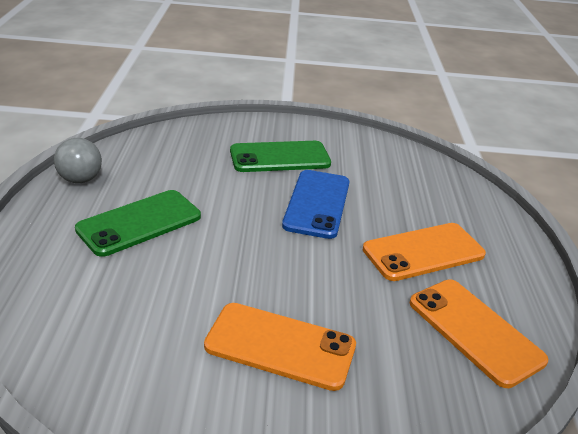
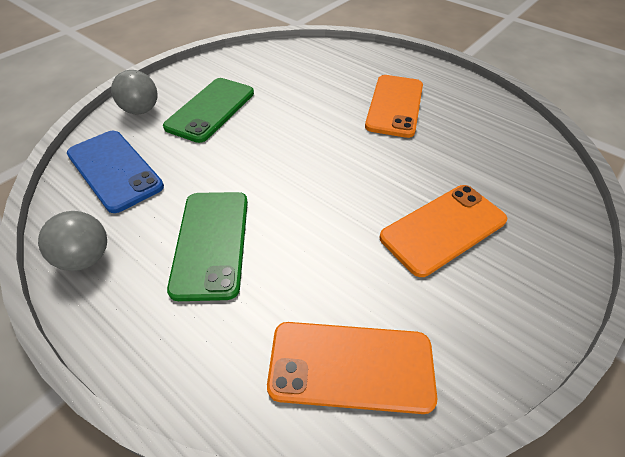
camera: 50 degrees left, 15 degrees up
(239, 130) = (141, 110): none -> grey ball
(317, 204) = (294, 123): blue phone -> blue phone (114, 170)
(475, 331) = (486, 129): orange phone -> orange phone (351, 366)

